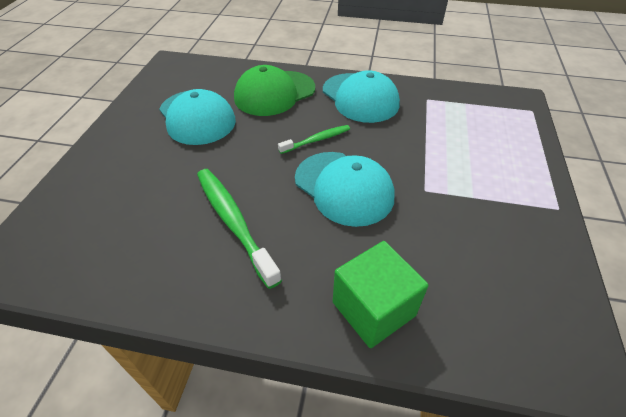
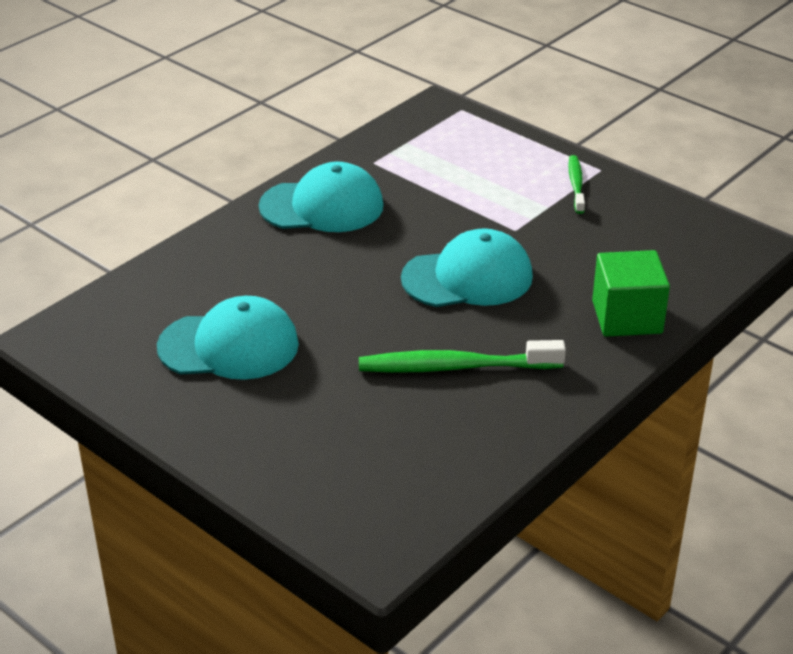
camera: 60 degrees left, 10 degrees down
(274, 93) = (241, 267): green cap -> none
(316, 140) = (372, 267): green toothbrush -> green toothbrush (576, 185)

